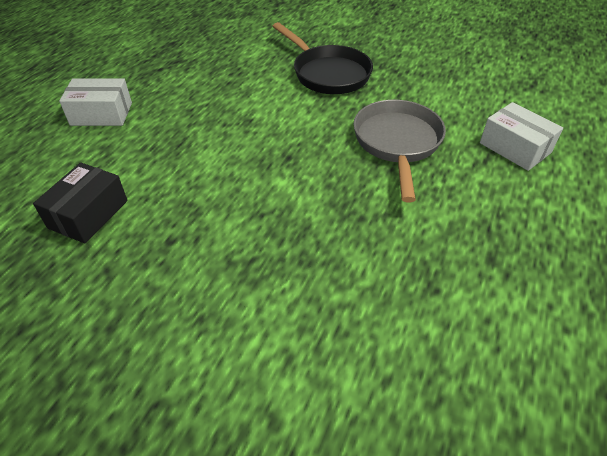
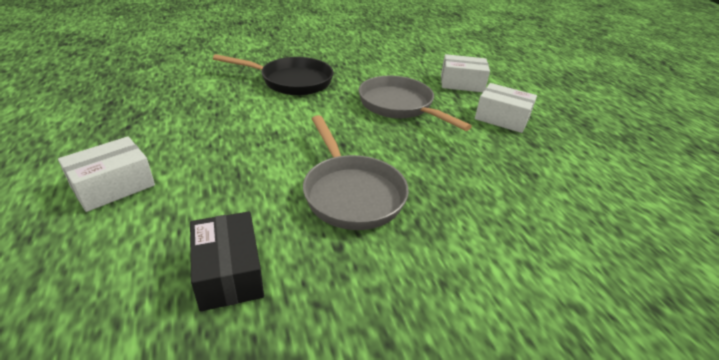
camera: 45 degrees left, 10 degrees down
(235, 205) = (351, 193): none -> grey pan
(499, 211) = (502, 118): none -> white box

